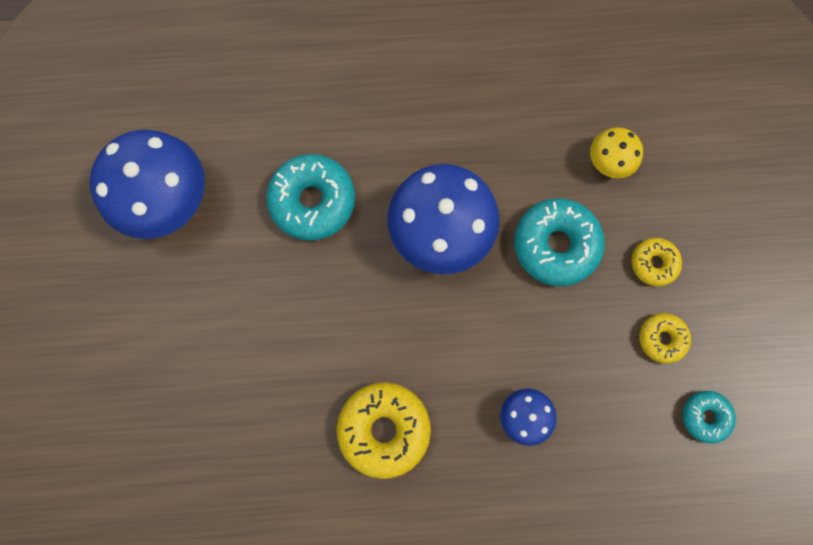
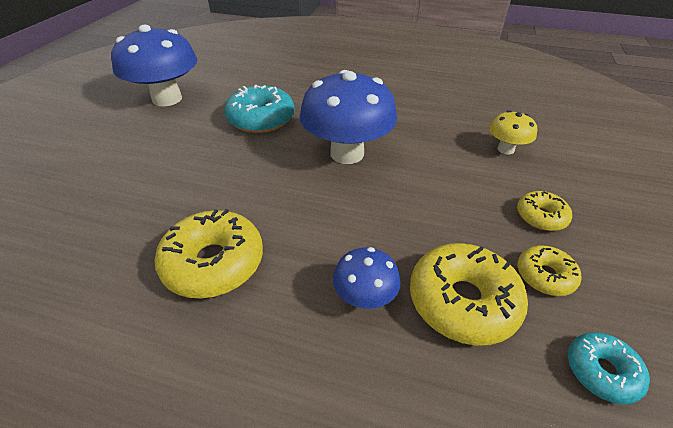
camera: 20 degrees right, 35 degrees down
(556, 245) = (444, 183): turquoise donut -> none
(600, 390) = (462, 301): none -> yellow donut

